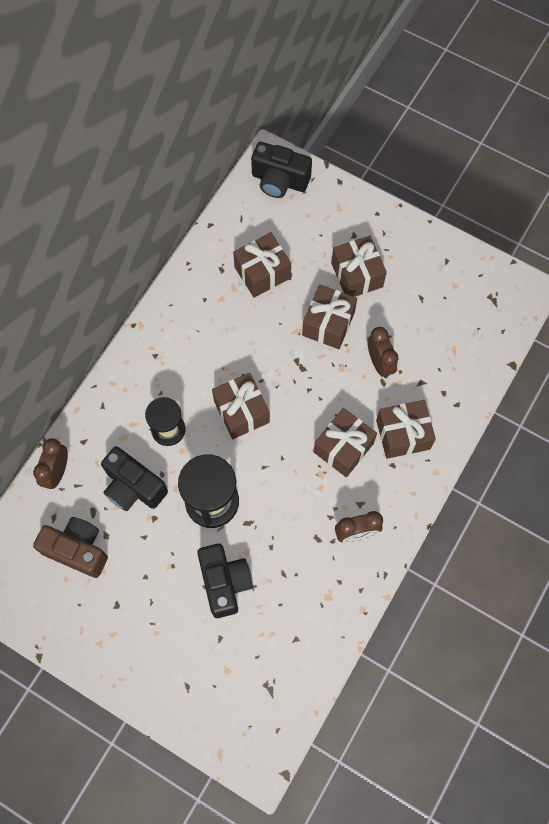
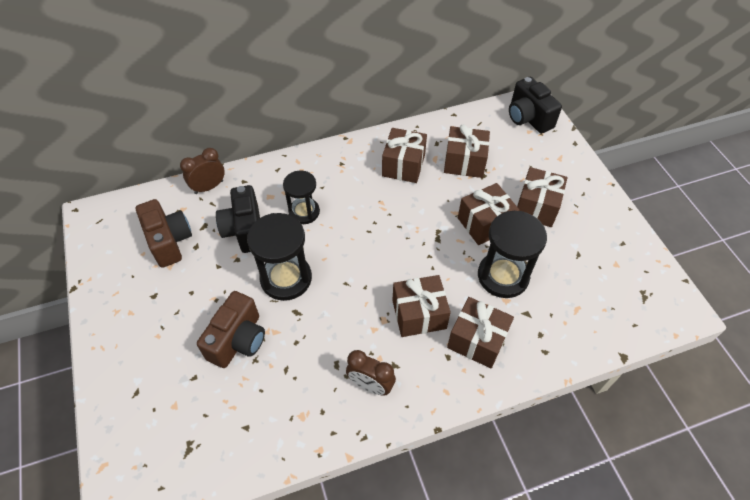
camera: 40 degrees right, 15 degrees down
(225, 582) = (238, 340): black camera -> brown camera
(241, 411) = (365, 236): brown gift -> brown gift (403, 165)
(379, 363) = (503, 276): brown clock -> black hourglass

